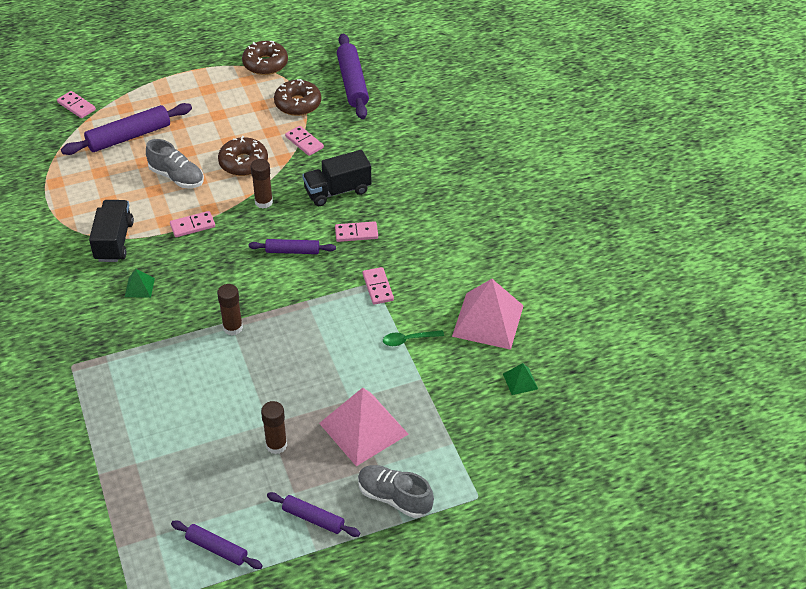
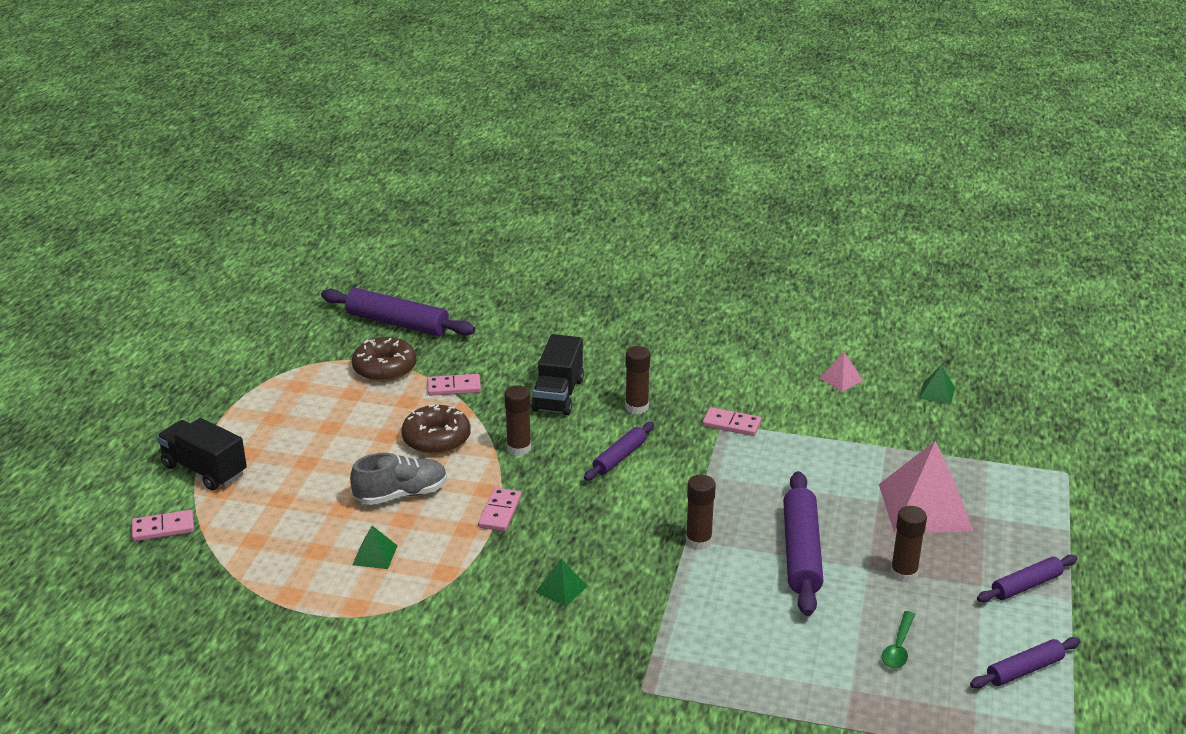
camera: 55 degrees left, 15 degrees down
(113, 196) = (375, 555): none -> green pyramid
(114, 241) = (458, 582): black truck -> black truck (204, 470)
(129, 136) = (280, 505): purple rolling pin -> purple rolling pin (801, 552)
(265, 64) = (286, 364): brown donut -> none
(356, 233) = (637, 407): pink domino -> brown glue stick
(394, 498) = (1033, 522): grey shoe -> none
(408, 340) = (825, 434): green spoon -> green spoon (898, 647)
(488, 320) = (841, 379): pink pyramid -> pink pyramid, size x0.45

